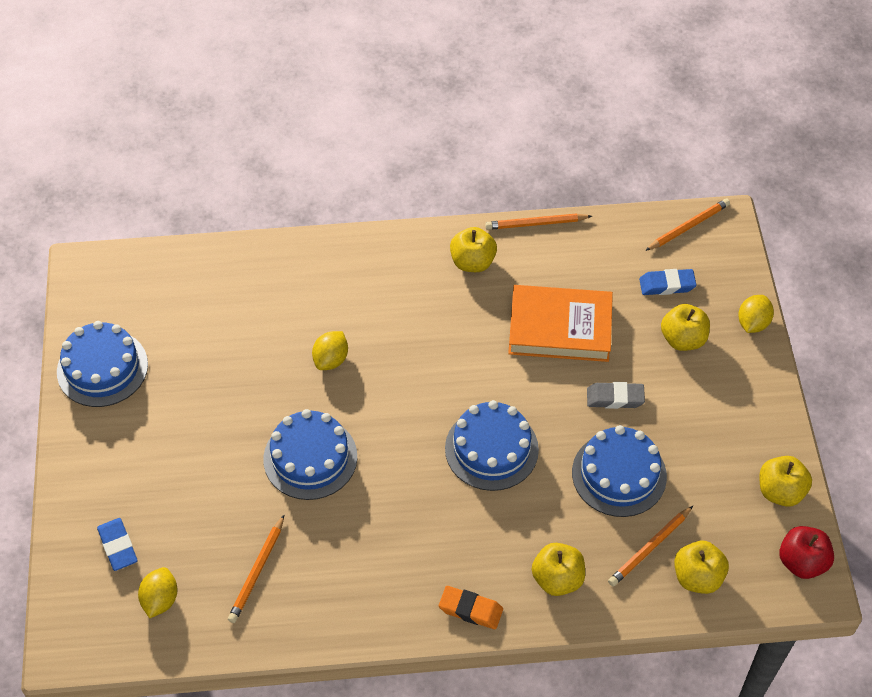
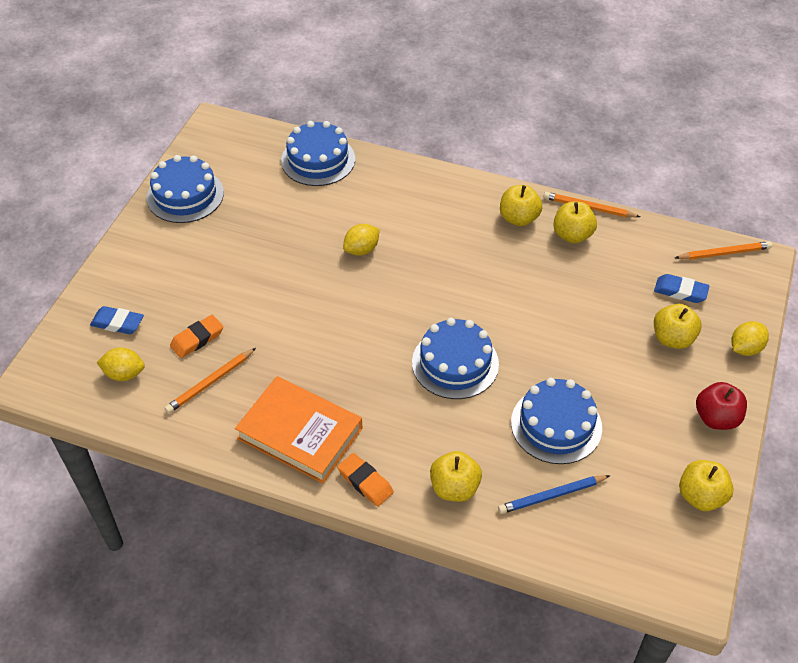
camera: 25 degrees right, 5 degrees down
(118, 546) = (117, 323): blue eraser -> blue eraser turned 75 degrees counterclockwise
(160, 599) = (124, 374): yellow lemon -> yellow lemon turned 60 degrees clockwise
(215, 529) = (197, 339): none -> orange eraser
(310, 458) = (302, 315): blue cake -> blue cake (318, 160)
(560, 328) = (566, 292): orange book -> orange book (300, 433)
(615, 398) = (585, 363): grey eraser -> none
(649, 548) = (551, 496): orange pencil -> blue pencil
(697, 577) = (583, 538): yellow apple -> yellow apple (572, 235)
(802, 562) = (691, 565): red apple -> red apple (716, 418)

